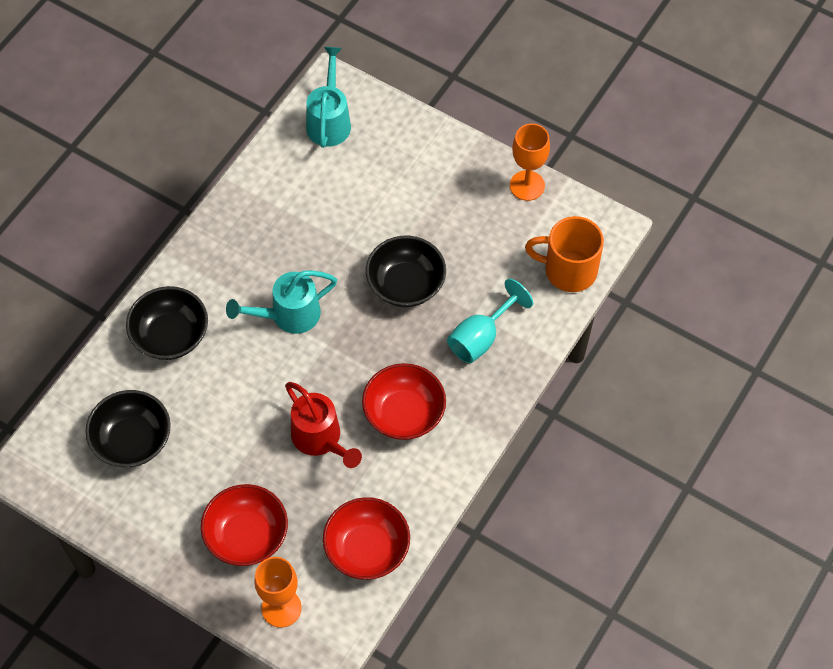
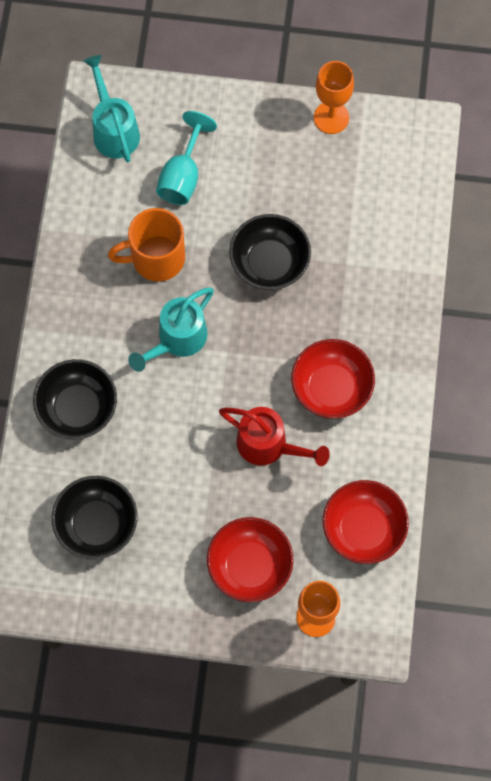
camera: 25 degrees left, 10 degrees up
(481, 337) = (363, 284): turquoise goblet -> turquoise goblet (183, 176)
(568, 270) = (410, 185): orange mug -> orange mug (156, 258)

